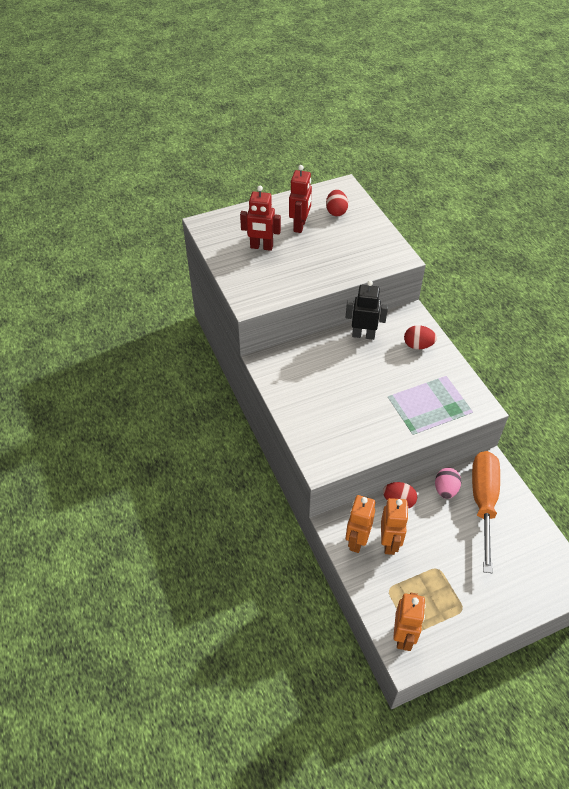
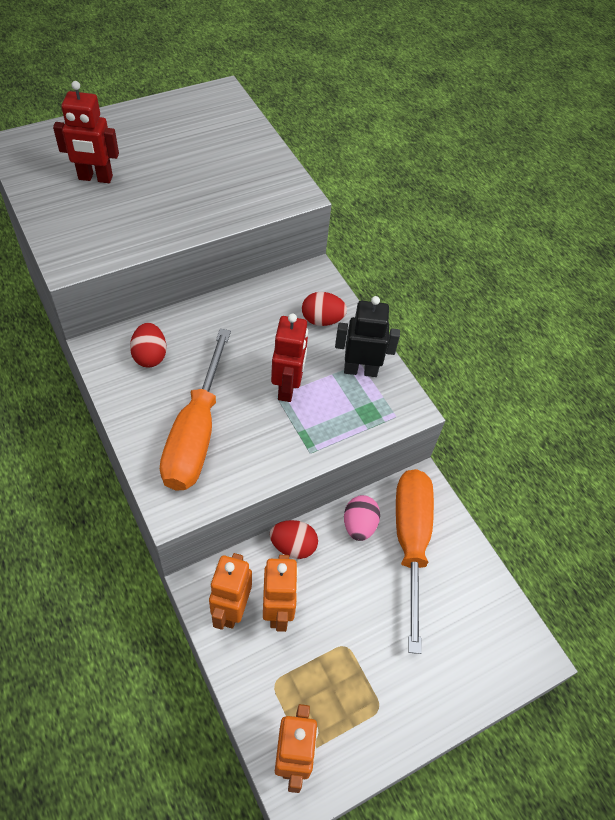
camera: 10 degrees left, 5 degrees up
(300, 226) = (154, 148): red robot -> red robot (287, 388)
(333, 419) = (196, 433): none -> orange screwdriver
(336, 212) = (208, 128): red egg -> red egg (150, 356)
(363, 335) = (246, 306): black robot -> black robot (360, 370)

